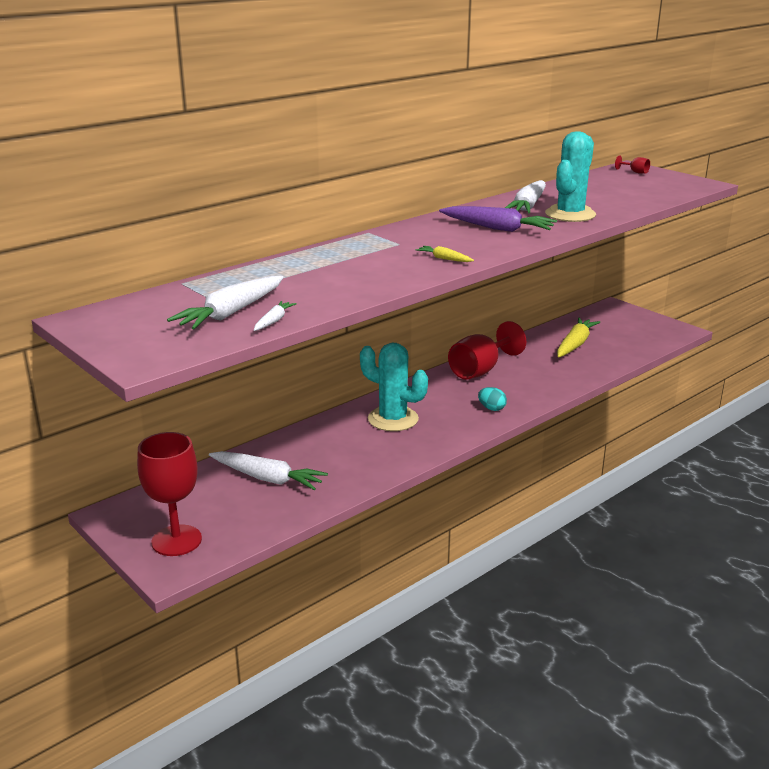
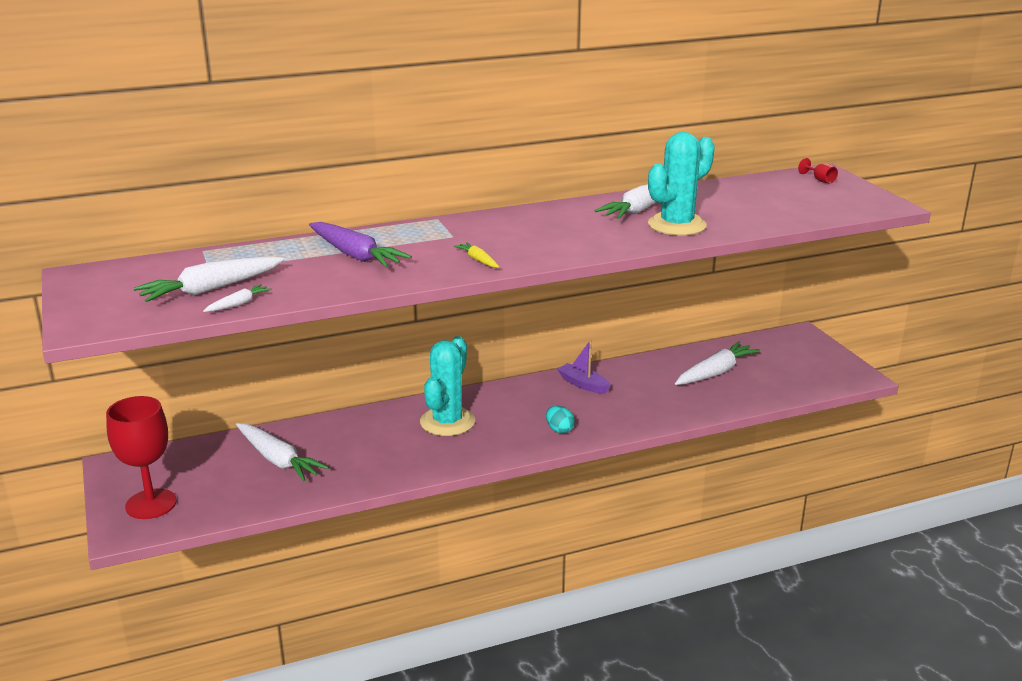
camera: 20 degrees right, 0 degrees up
(393, 419) = (447, 422): turquoise cactus -> turquoise cactus turned 60 degrees clockwise
(480, 370) = (583, 384): red goblet -> purple boat
(497, 228) = (576, 232): purple carrot -> purple carrot (355, 255)
(575, 344) = (715, 372): yellow carrot -> white carrot

